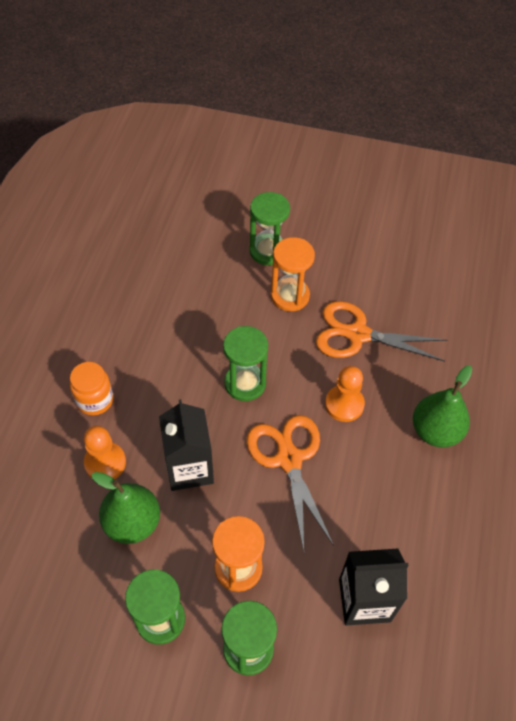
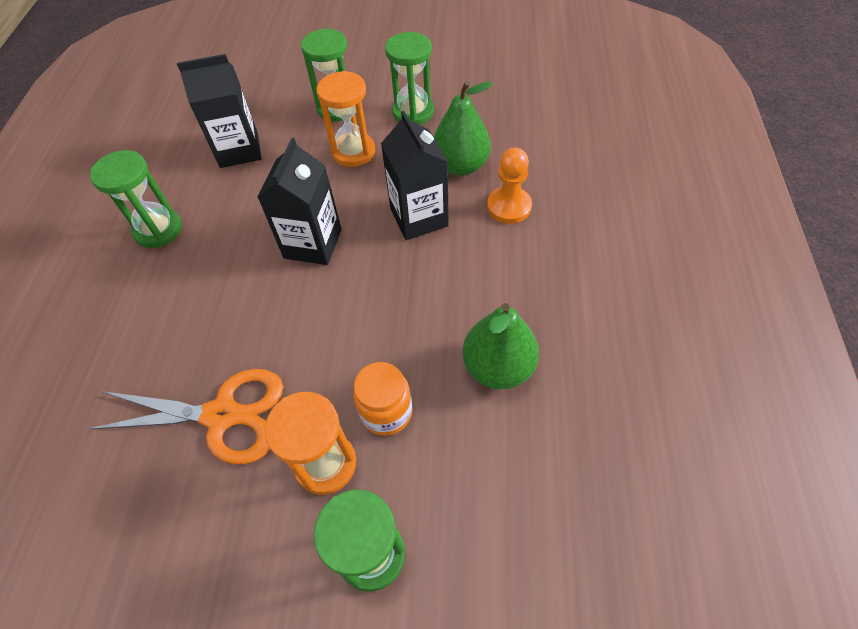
camera: 175 degrees right, 0 degrees up
(95, 400) = (550, 263): orange jar -> orange jar (386, 412)
(245, 383) = (374, 316): green hourglass -> green hourglass (158, 230)
(289, 459) = (313, 243): orange scissors -> black carton
(344, 404) = (247, 313): orange pawn -> none
(435, 431) = (139, 302): green pear -> green pear (498, 367)

